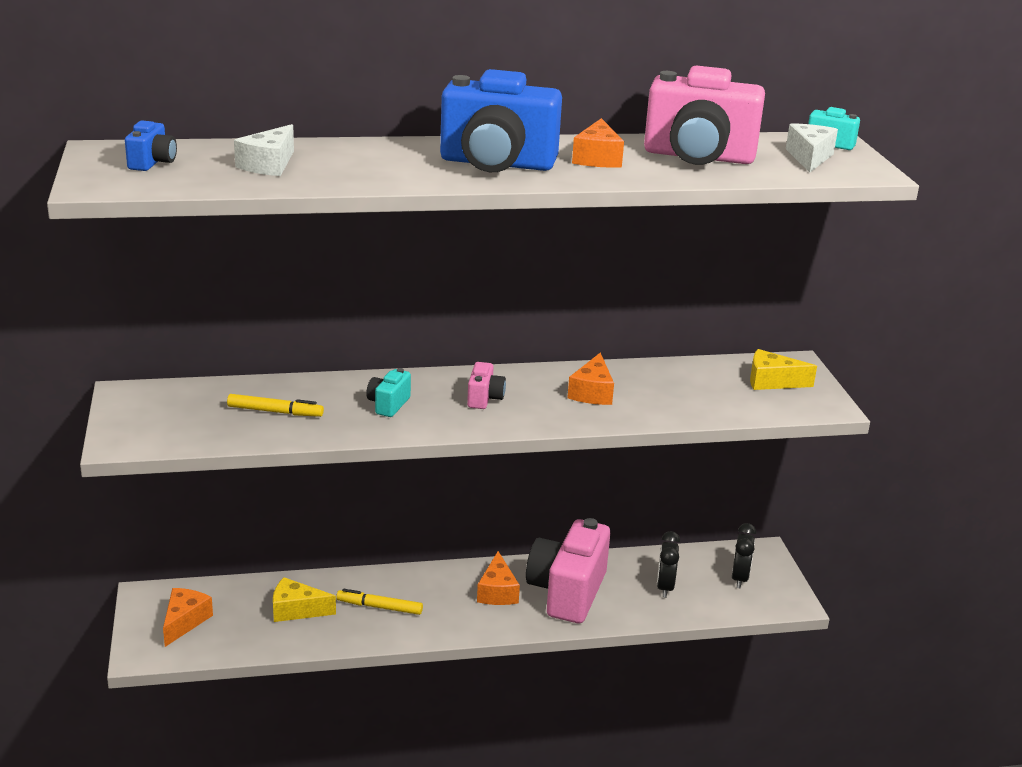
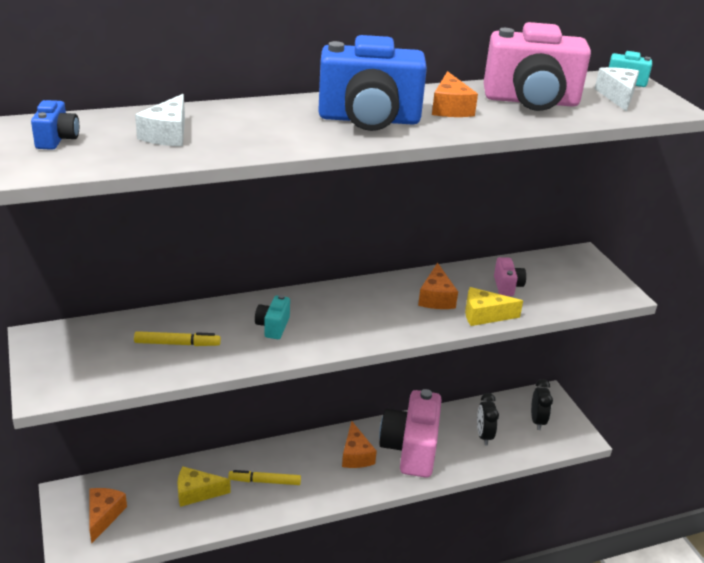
camera: 10 degrees left, 5 degrees up
(484, 398) = (351, 312): pink camera -> pink camera (507, 286)
(772, 381) = (571, 274): yellow cheese -> yellow cheese (484, 315)

